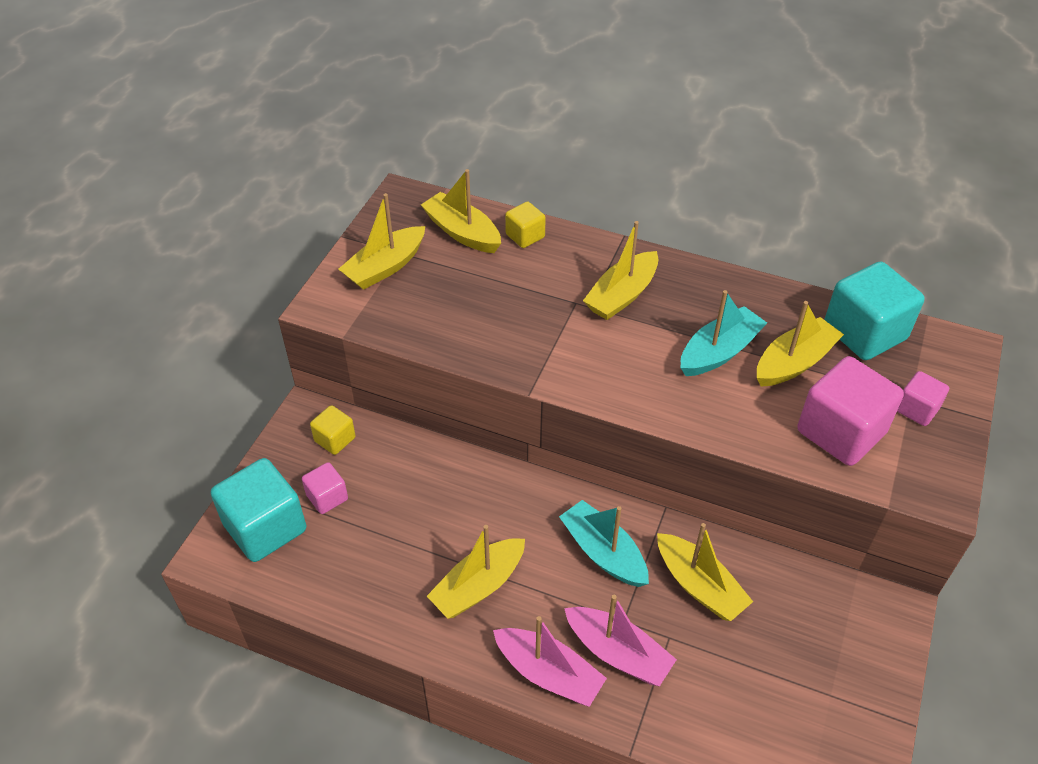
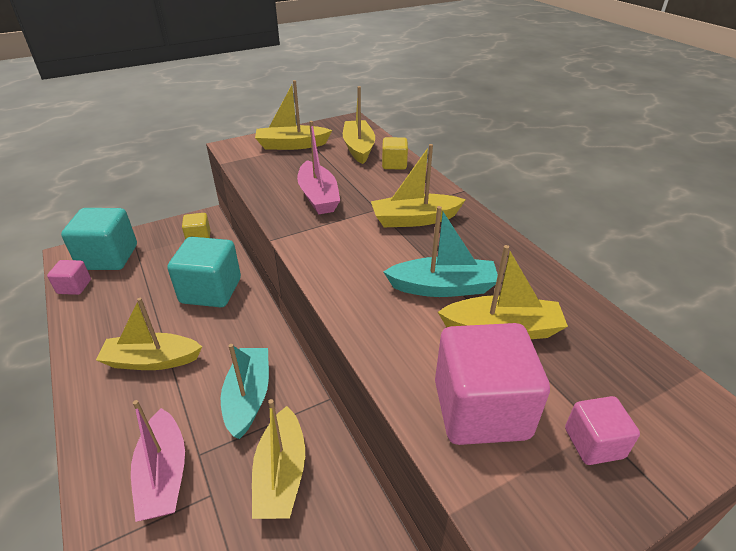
camera: 40 degrees right, 10 degrees down
(327, 497) = (154, 261): pink cube -> pink cube (74, 287)
(548, 673) = (108, 448): pink boat -> pink boat (318, 196)
(864, 332) = (605, 346): turquoise cube -> turquoise cube (211, 291)

